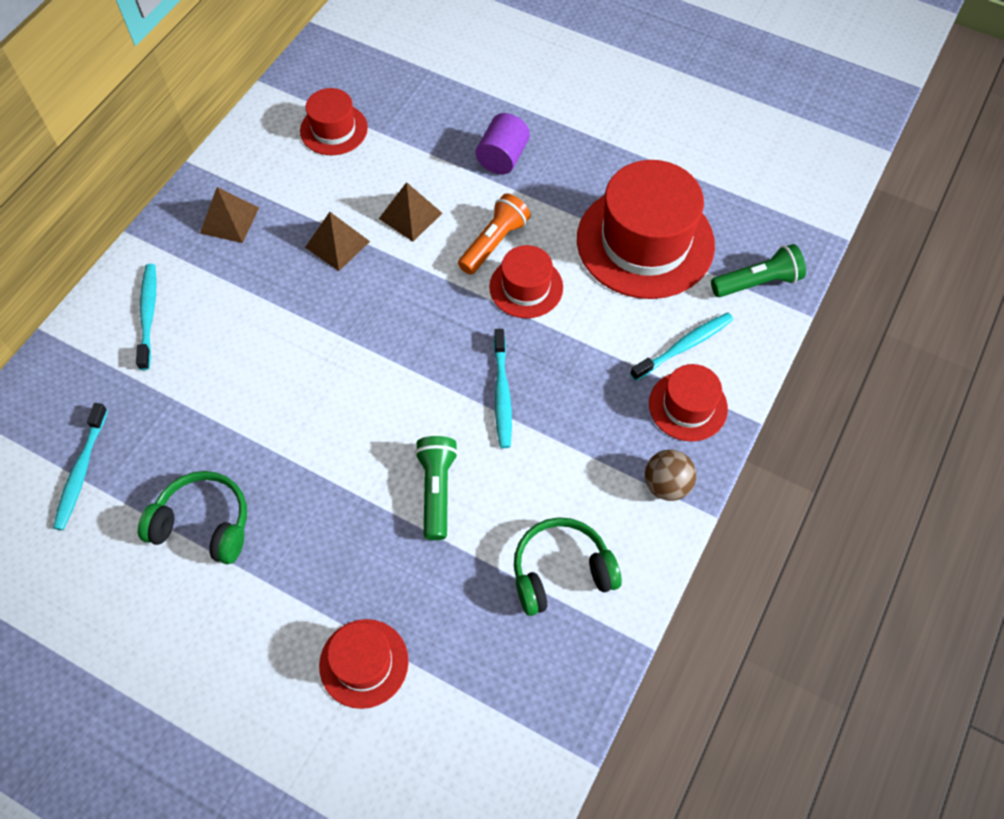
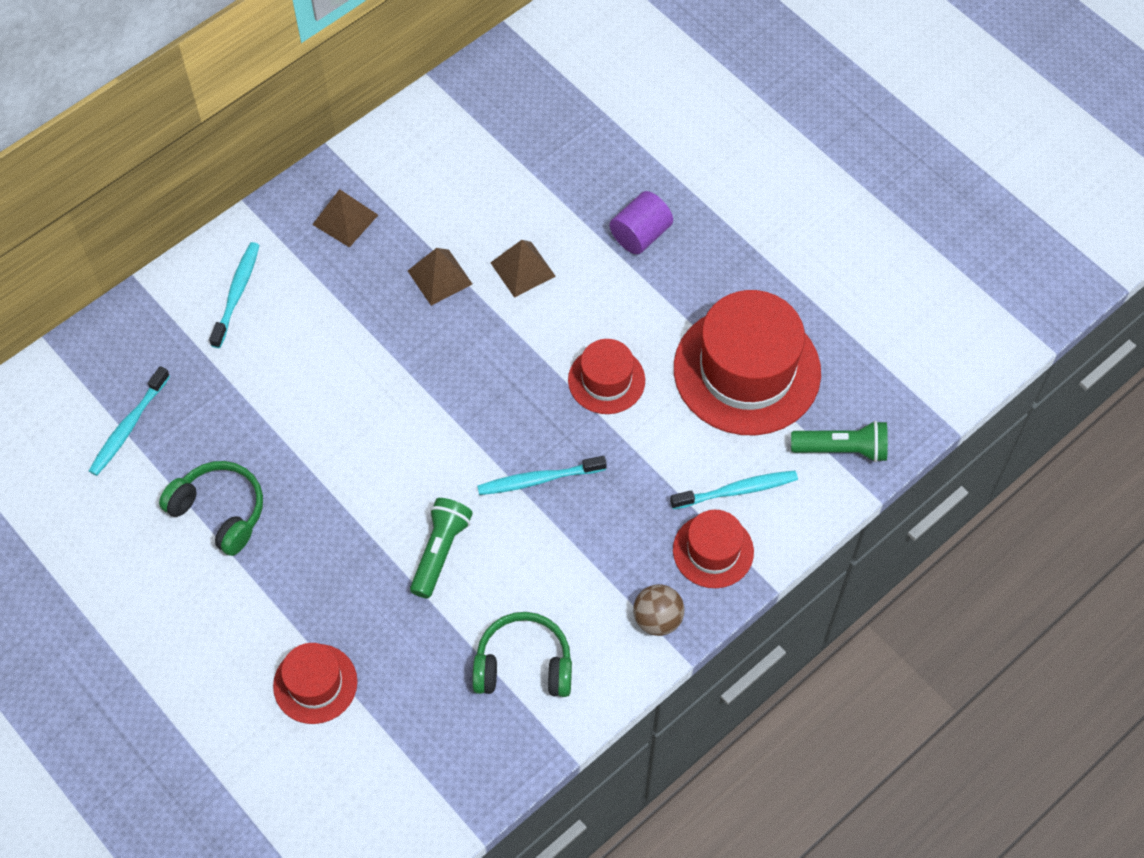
camera: 20 degrees right, 0 degrees up
(334, 129) = (482, 152): red hat -> none
(494, 242) = (594, 324): orange flashlight -> none
(502, 394) = (538, 480): turquoise toothbrush -> turquoise toothbrush turned 60 degrees clockwise

